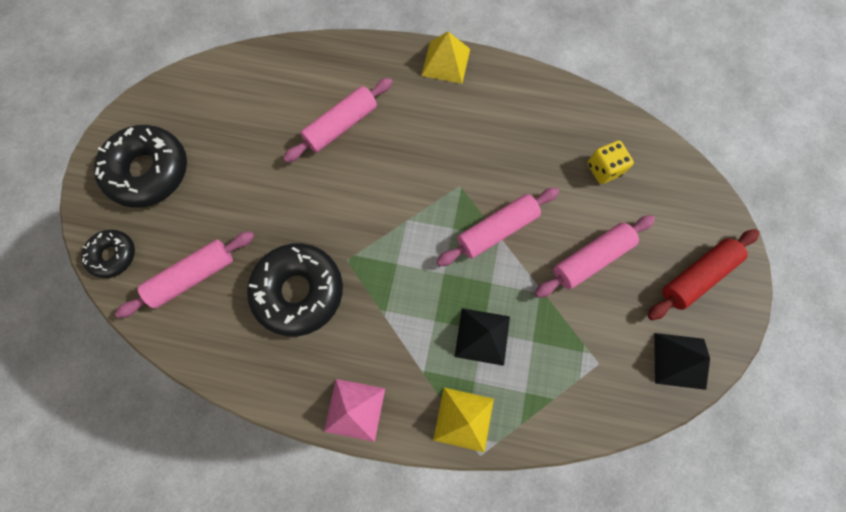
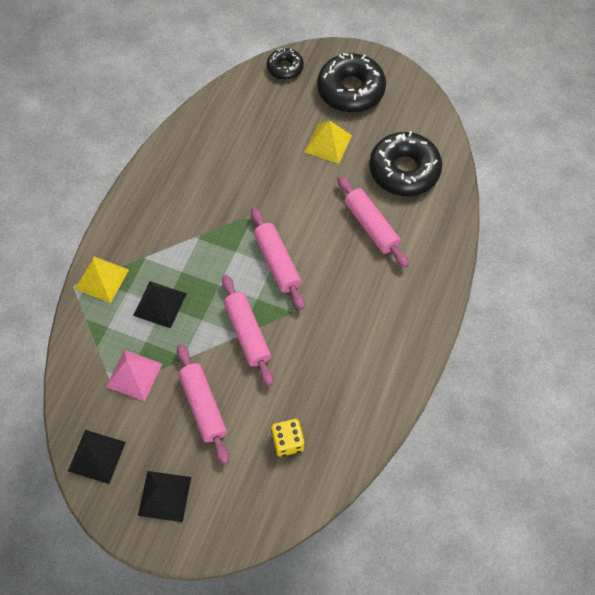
camera: 100 degrees right, 10 degrees down
(193, 276) = (257, 115): pink rolling pin -> pink rolling pin (277, 262)
(299, 291) = (228, 181): black donut -> black donut (404, 170)
(354, 409) = (130, 208): pink pyramid -> pink pyramid (134, 375)
(445, 62) = (428, 322): yellow pyramid -> yellow pyramid (328, 143)
(696, 276) = (164, 496): red rolling pin -> black pyramid

